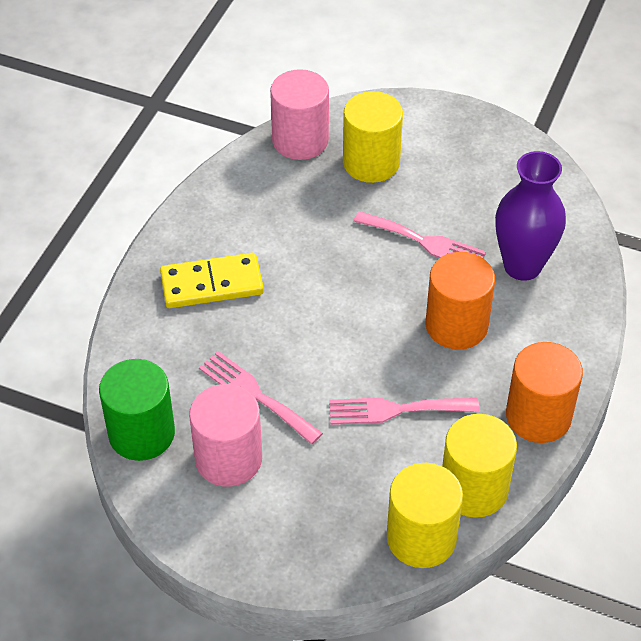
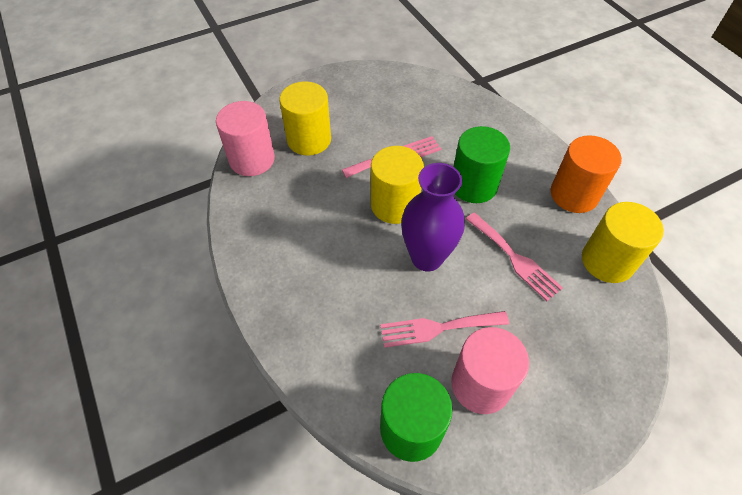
camera: 50 degrees left, 5 degrees up
(212, 284) = (317, 287): yellow domino -> none
(395, 410) = (514, 258): pink fork -> pink fork turned 75 degrees counterclockwise
(421, 538) = (629, 315): yellow cylinder -> yellow cylinder (394, 205)
(456, 325) = (474, 185): orange cylinder -> green cylinder
(522, 266) = (457, 129): purple vase -> purple vase (427, 257)

